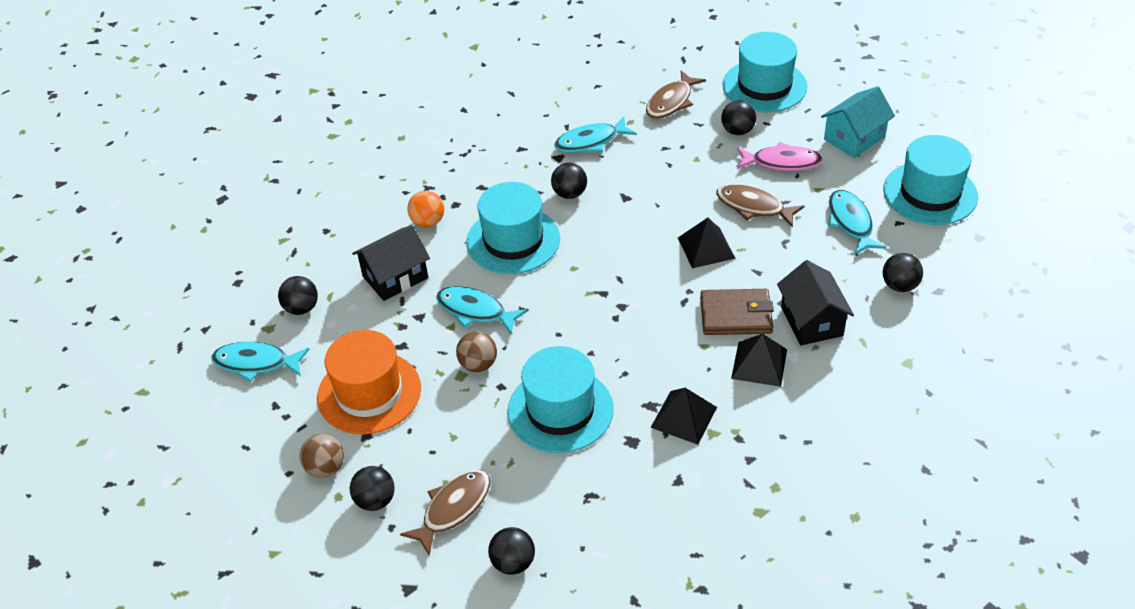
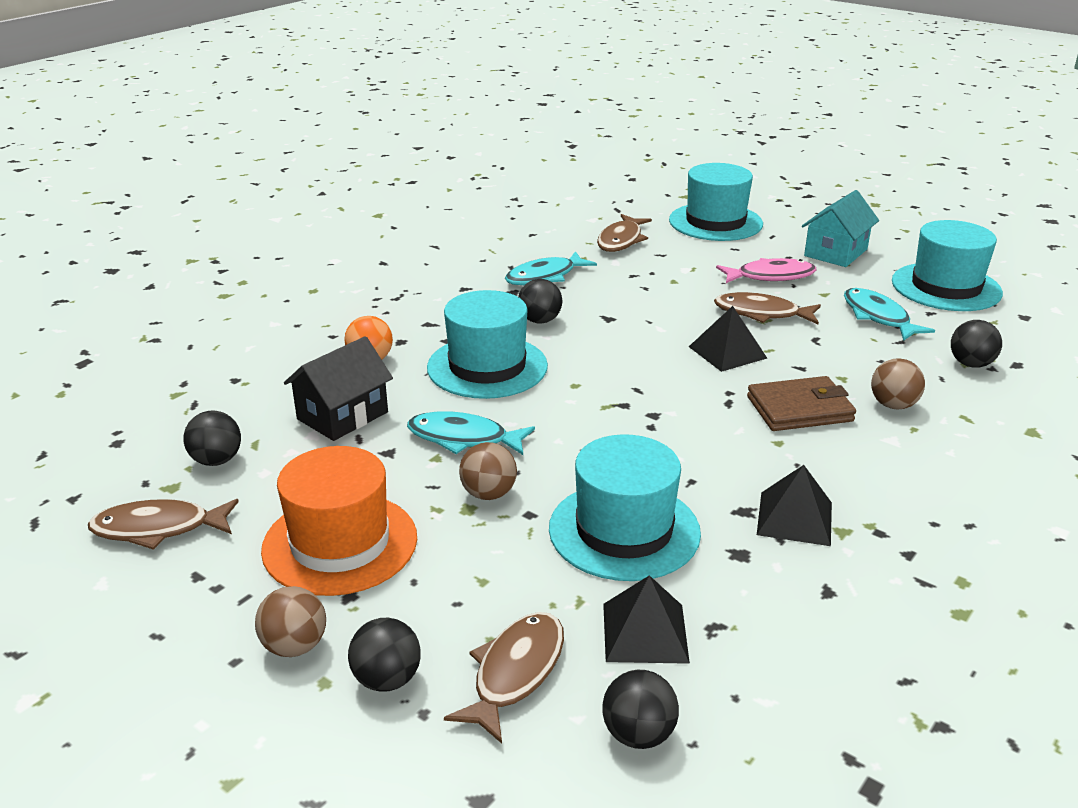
camera: 15 degrees left, 15 degrees down
(256, 363) = (158, 528): turquoise fish -> brown fish
(737, 131) = (707, 256): black ball -> none
(759, 364) = (857, 452): black pyramid -> black pyramid (645, 632)
(811, 321) = (893, 405): black house -> brown ball

